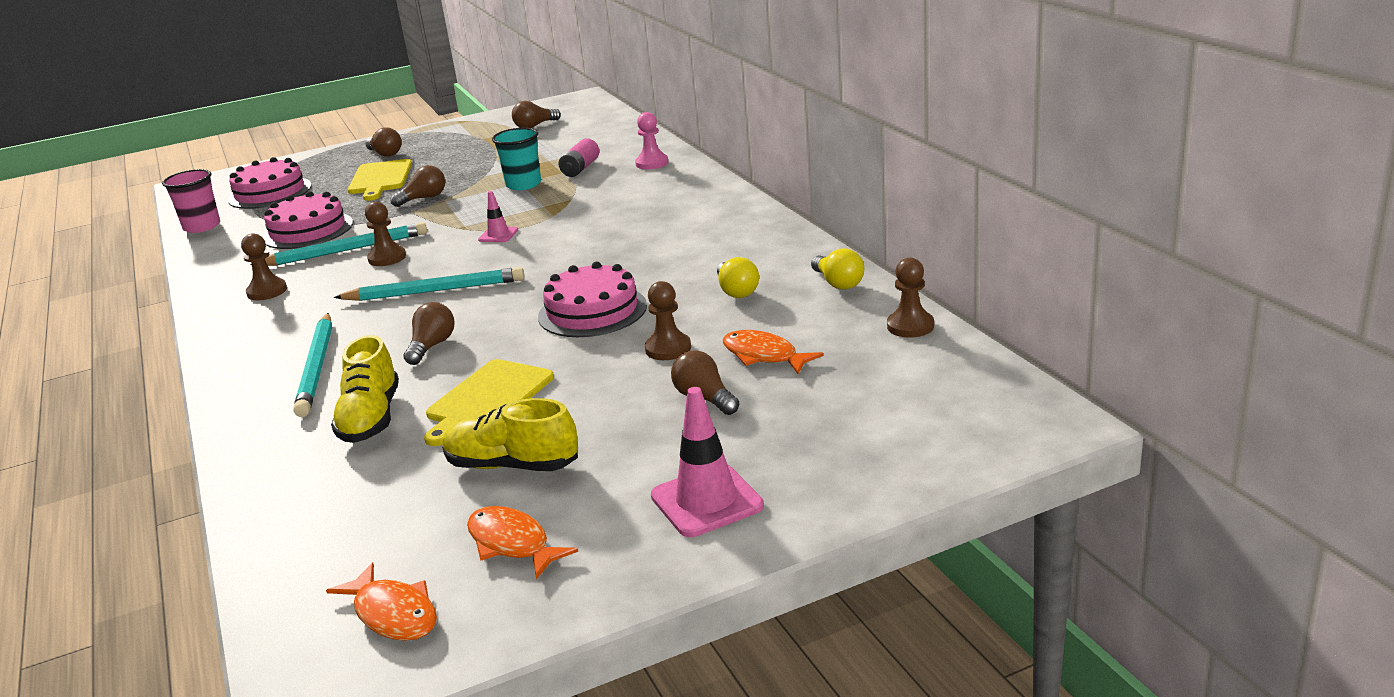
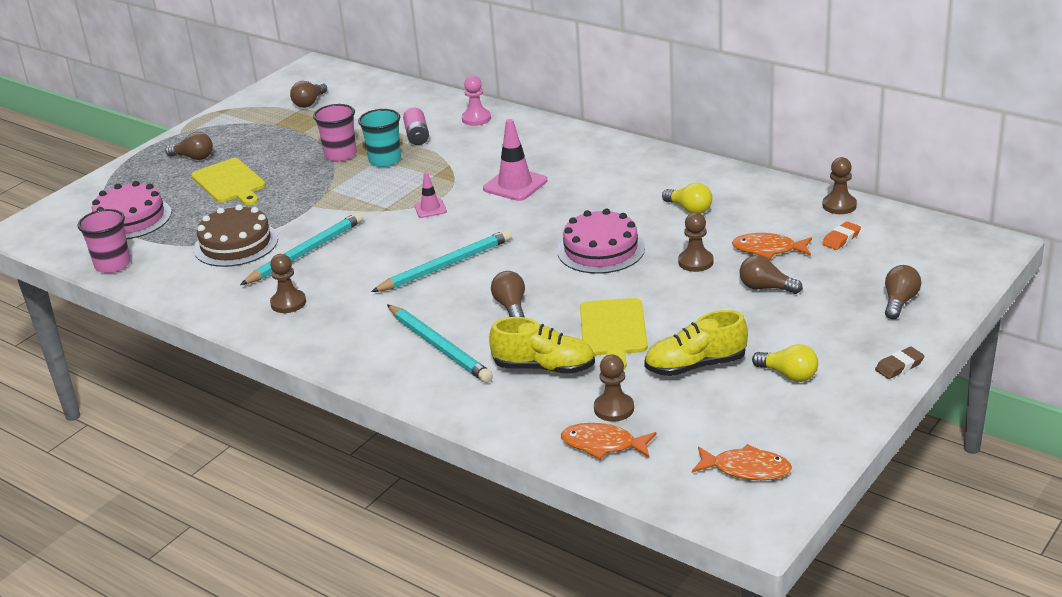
camera: 30 degrees left, 5 degrees up
(308, 230) = (236, 244): pink cake -> brown cake
(371, 418) = (544, 367): yellow shoe -> yellow shoe turned 45 degrees counterclockwise
(387, 258) = (357, 250): brown pawn -> brown pawn (614, 409)
(424, 198) = (306, 191): brown light bulb -> brown light bulb (899, 302)
(495, 173) = (340, 155): none -> pink cup
(512, 544) = (763, 409): orange fish -> orange fish (603, 445)
(706, 501) = (849, 348): pink traffic cone -> pink traffic cone (515, 185)
(737, 546) = (899, 366): none -> brown eraser
(838, 283) = (754, 186): yellow light bulb -> yellow light bulb (788, 375)
(864, 365) = (841, 239): none -> orange eraser

